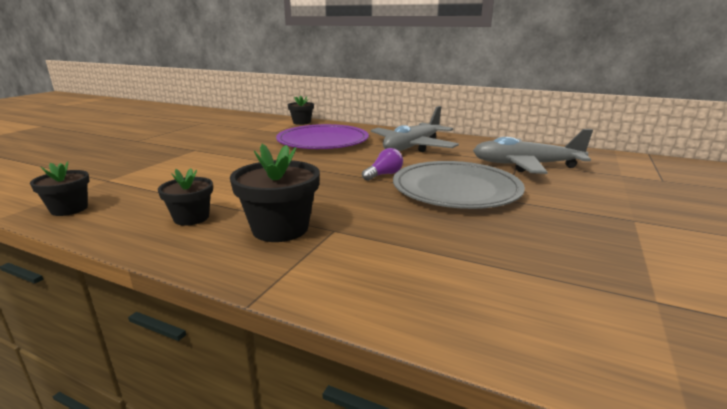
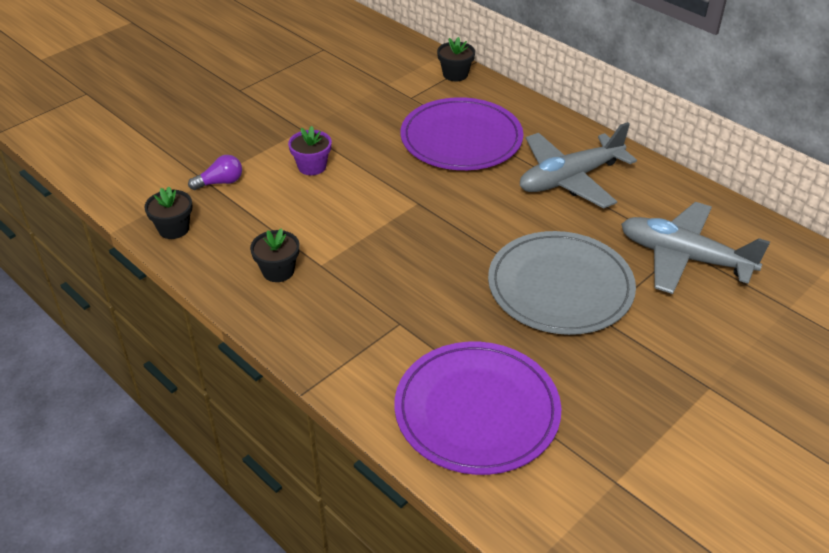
camera: 20 degrees right, 20 degrees up
(209, 163) = (312, 166): none -> purple flower pot
(280, 228) = (352, 308): black flower pot -> none
(384, 175) = (497, 238): purple light bulb -> purple light bulb (220, 182)
(460, 276) = (477, 411): none -> purple plate

